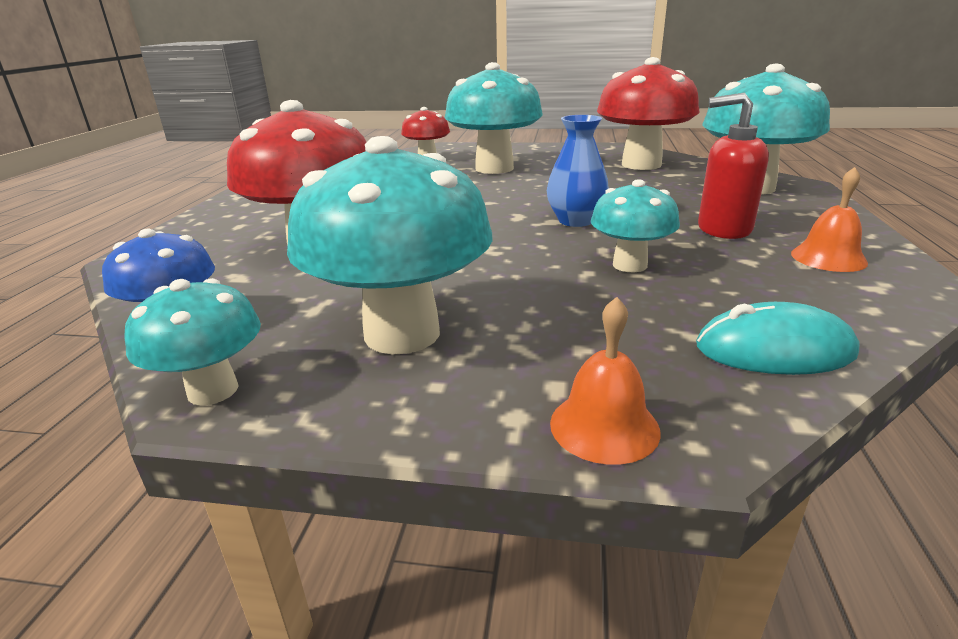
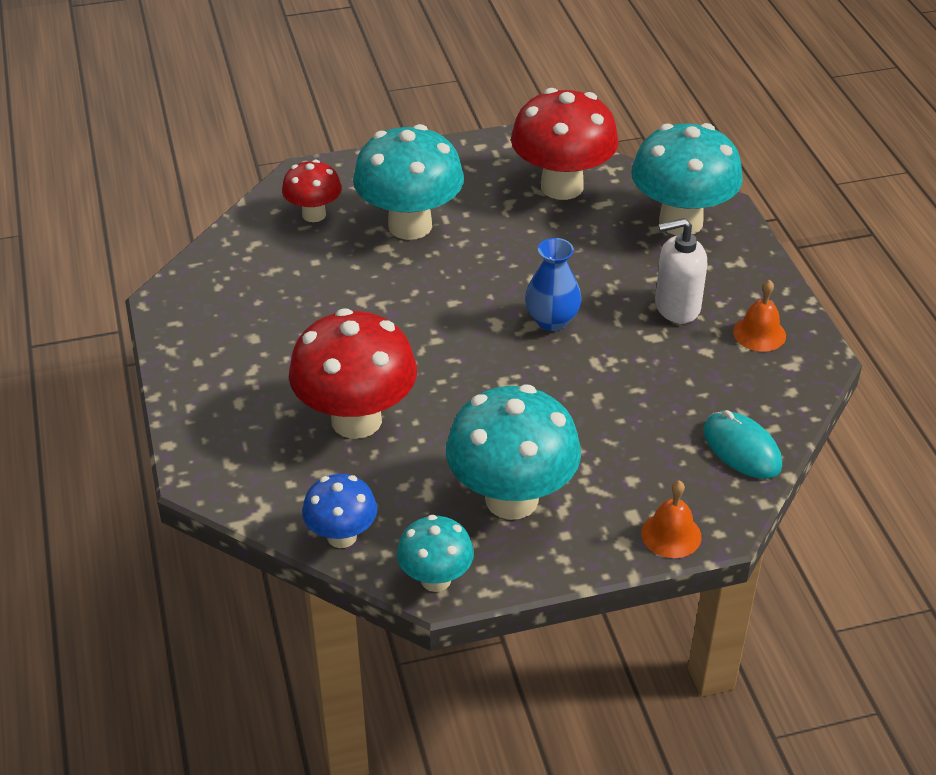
camera: 25 degrees left, 15 degrees up
(629, 265) = (624, 379): turquoise mushroom -> none
(723, 229) = (676, 307): red soap dispenser -> white soap dispenser
(774, 350) = (741, 449): turquoise mouse -> turquoise mouse turned 75 degrees clockwise

